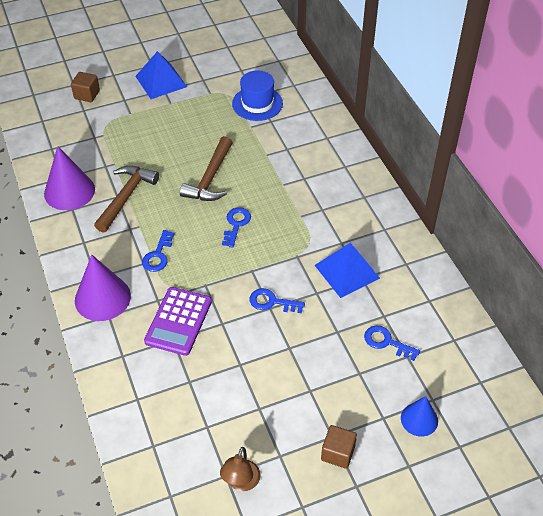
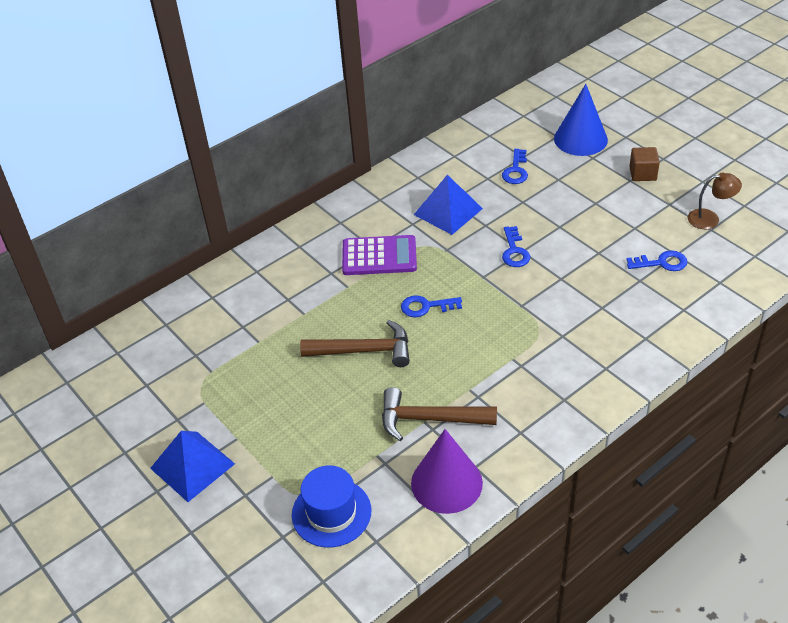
camera: 105 degrees left, 5 degrees down
(87, 95) = (247, 547): brown cube -> none
(102, 298) = (587, 382): purple cone -> none
(158, 255) = (503, 356): blue key -> blue key (662, 263)
(178, 321) = (578, 310): purple calculator -> purple calculator (379, 256)
(257, 103) = (212, 348): blue hat -> blue hat (331, 512)
(419, 419) = (580, 139): blue cone -> blue cone, size x1.65

